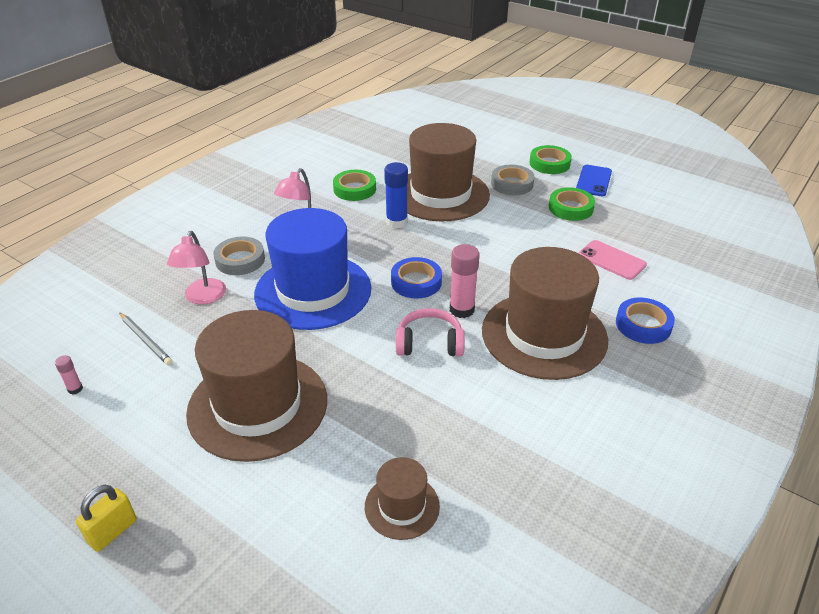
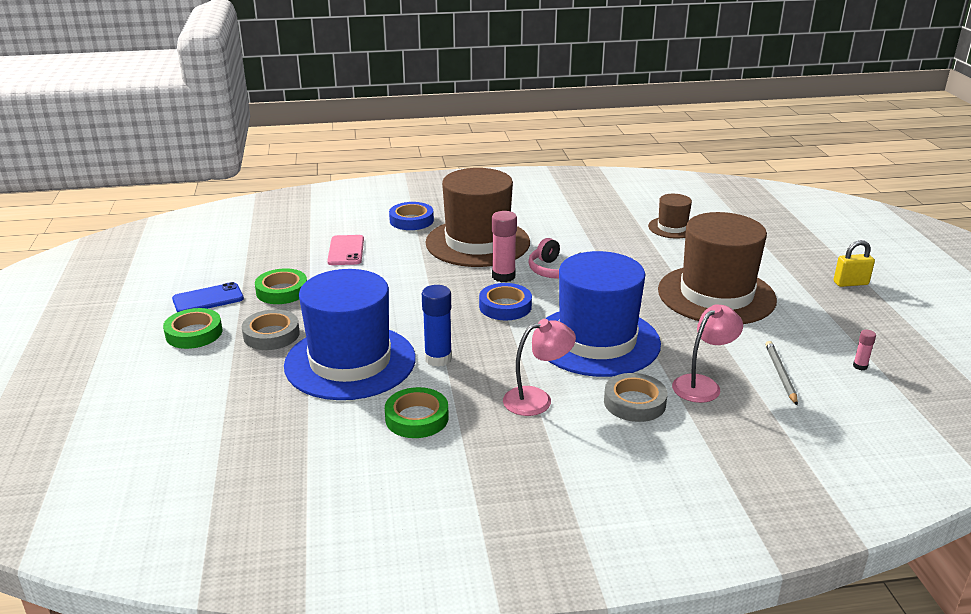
camera: 135 degrees left, 10 degrees down
(440, 194) = (350, 362): brown hat -> blue hat

